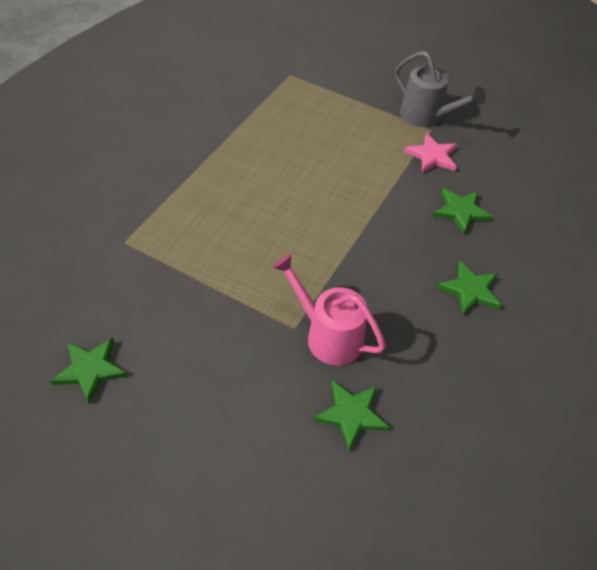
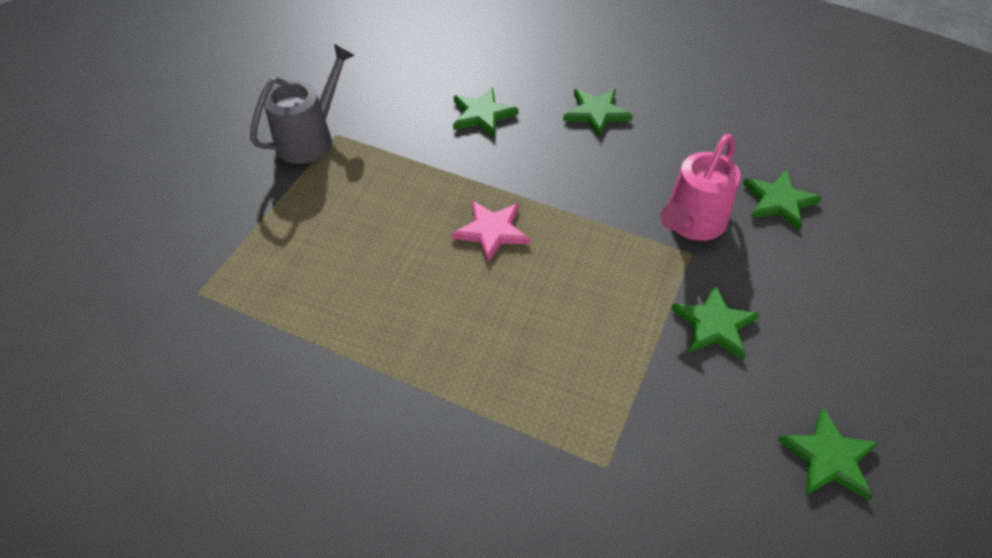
camera: 90 degrees left, 0 degrees up
(220, 326) = (714, 325): none -> green star
(432, 156) = (388, 135): pink star -> pink star (492, 231)

